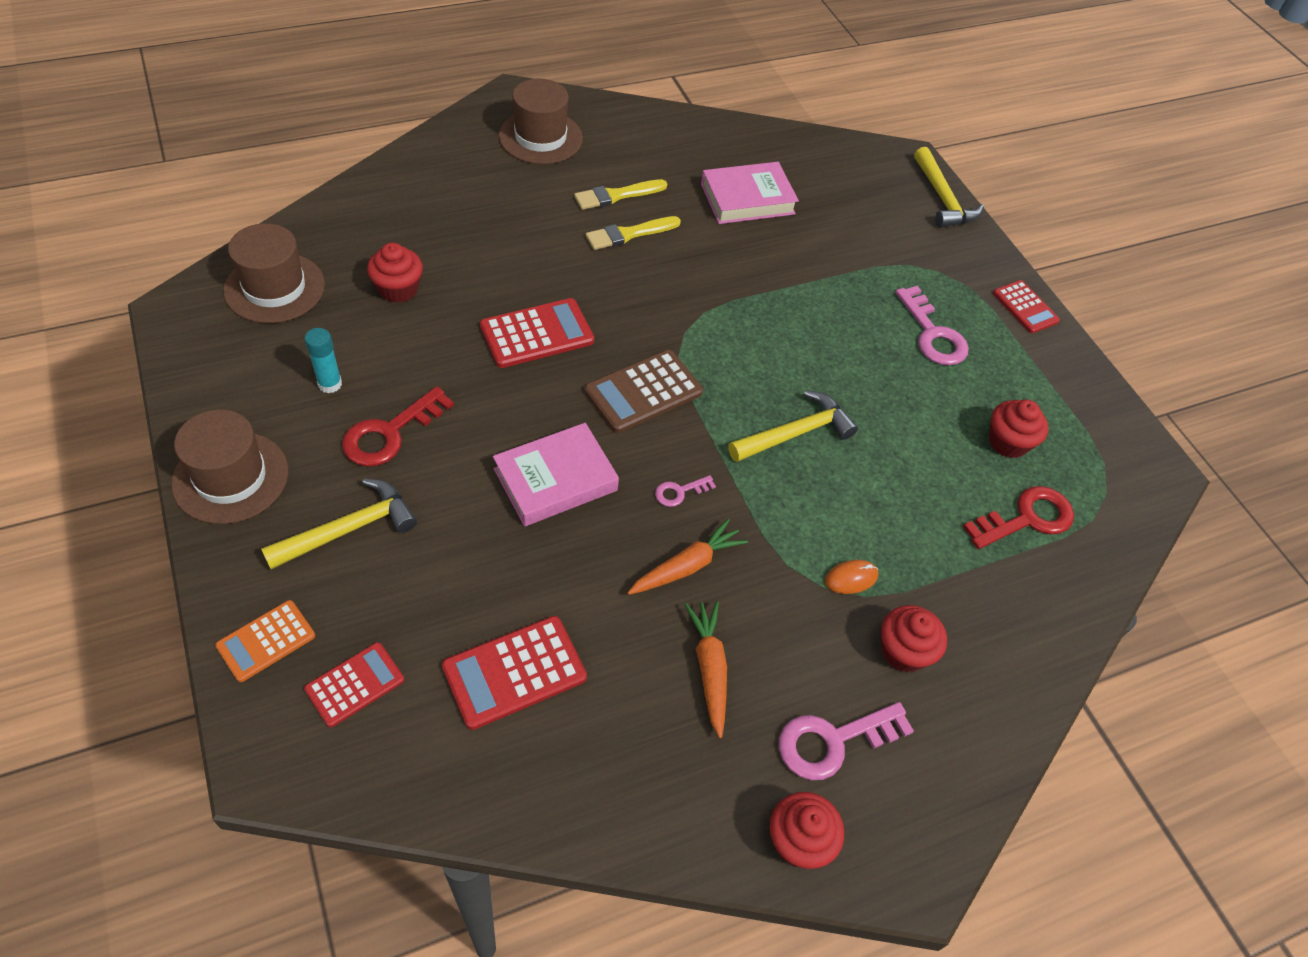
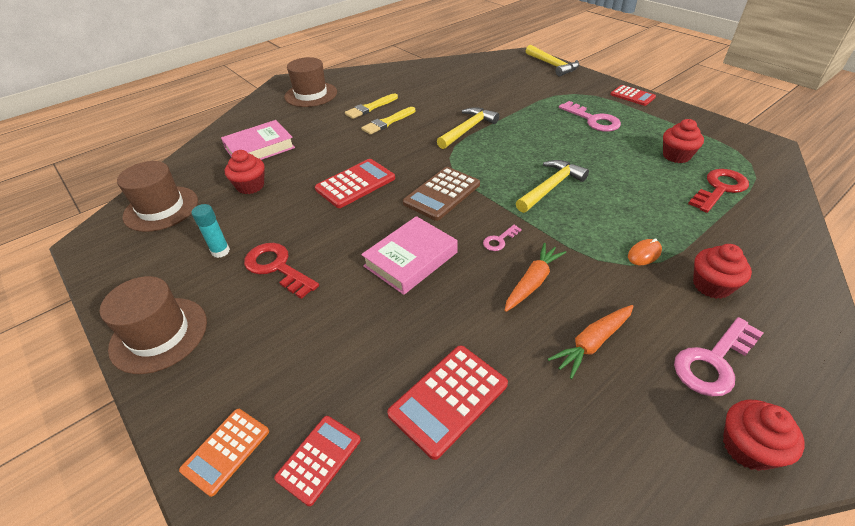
camera: 10 degrees left, 10 degrees down
(350, 529) = (269, 339): yellow hammer -> yellow hammer (468, 129)
(390, 433) = (277, 267): red key -> red key turned 105 degrees clockwise
(709, 669) = (592, 343): orange carrot -> orange carrot turned 105 degrees counterclockwise
(747, 199) = (447, 91): pink book -> pink book (259, 148)

